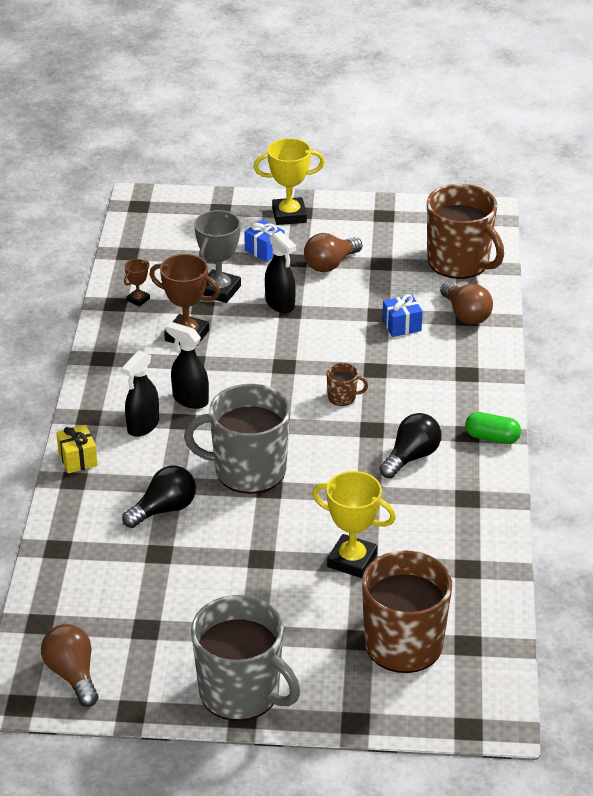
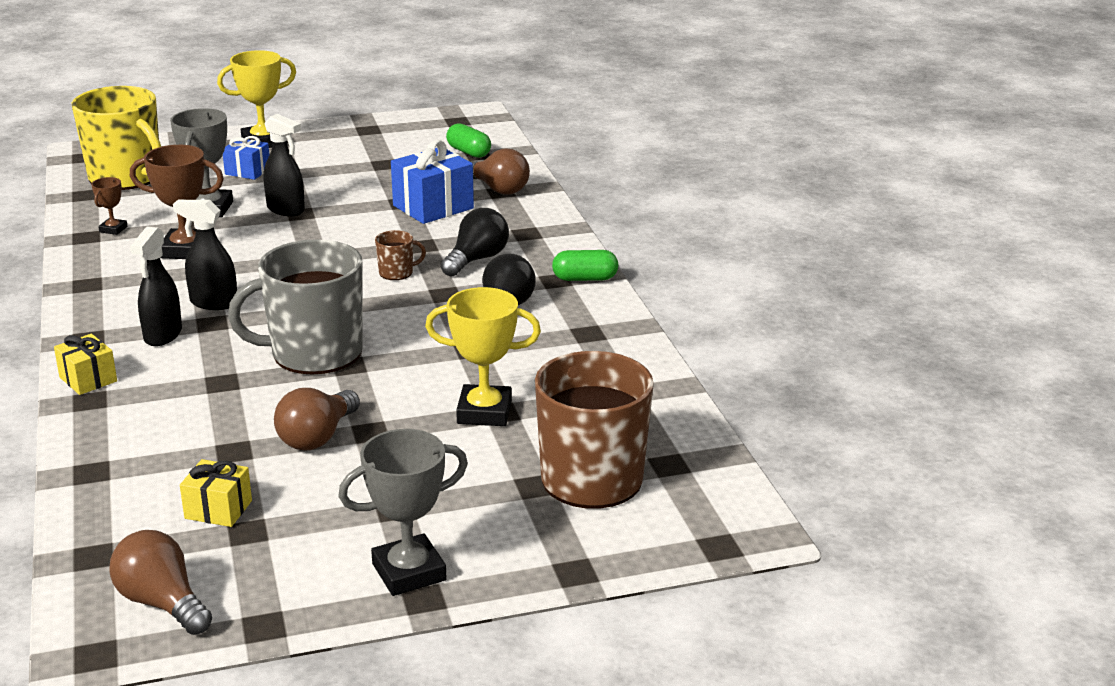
camera: 20 degrees left, 10 degrees down
(132, 604) = (218, 509): none -> yellow gift
(164, 509) = (222, 407): black light bulb -> black light bulb (476, 259)
(165, 238) = (126, 177): none -> yellow mug
(241, 692) = (409, 572): grey mug -> grey trophy
(330, 264) = (328, 172): brown light bulb -> brown light bulb (317, 437)
(401, 326) = (433, 207): blue gift -> blue gift, size x1.69
(459, 262) = (468, 152): brown mug -> green capsule

